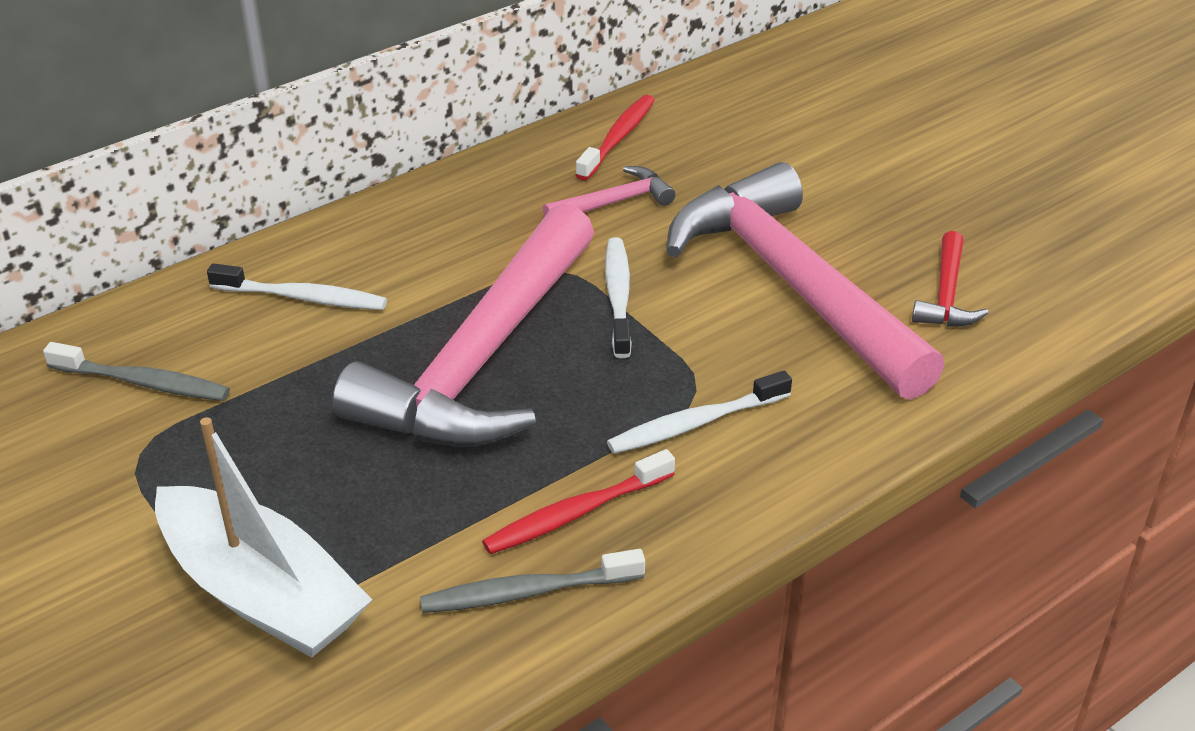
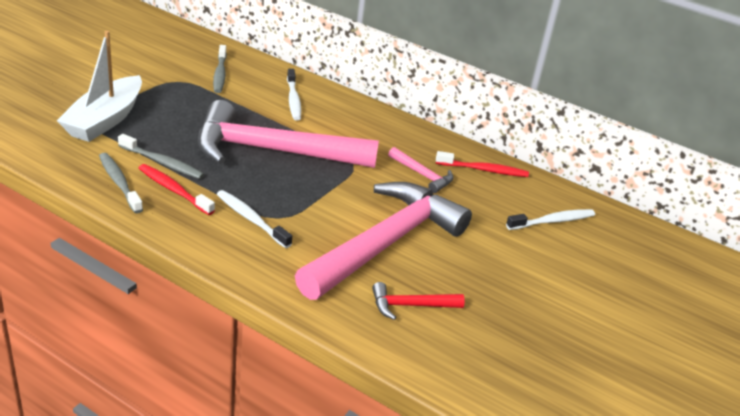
camera: 65 degrees right, 5 degrees down
(472, 518) = (162, 163): none -> grey toothbrush
(618, 296) = (341, 185): white toothbrush -> white toothbrush (552, 221)

